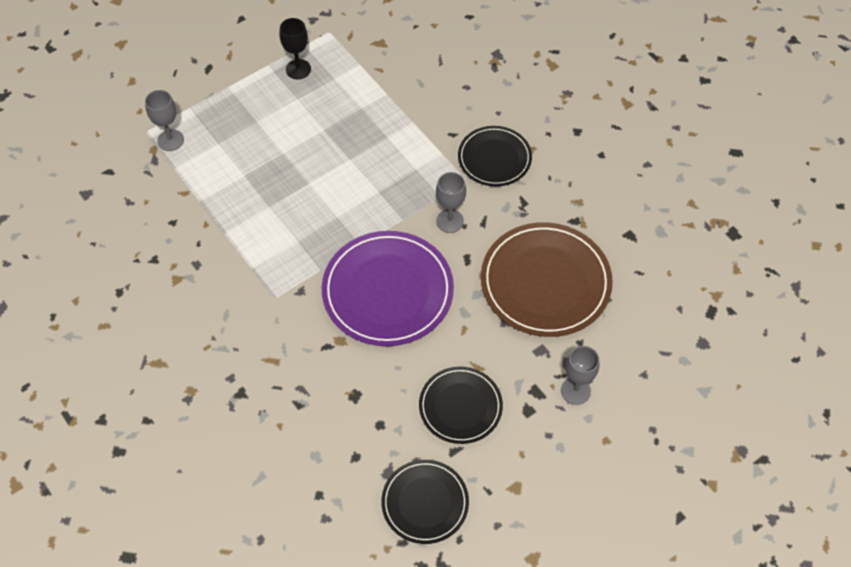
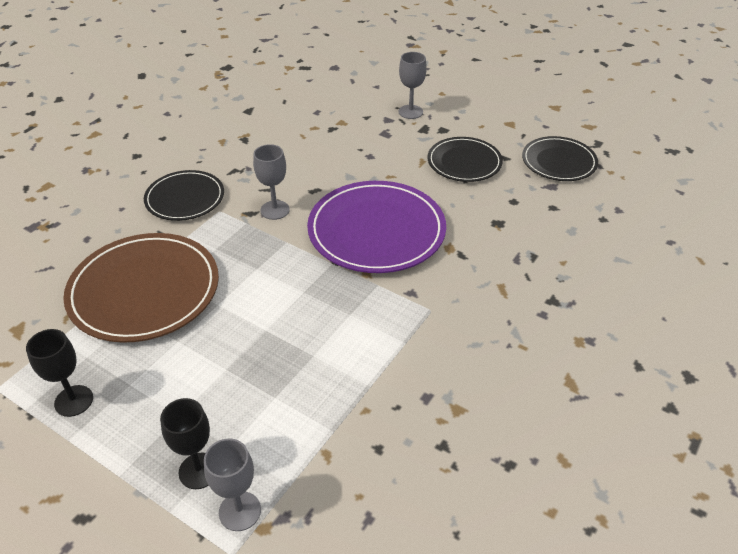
camera: 110 degrees left, 15 degrees down
(209, 125) = (199, 471): none -> black goblet
(545, 282) = (317, 143): brown plate -> brown plate (144, 290)

